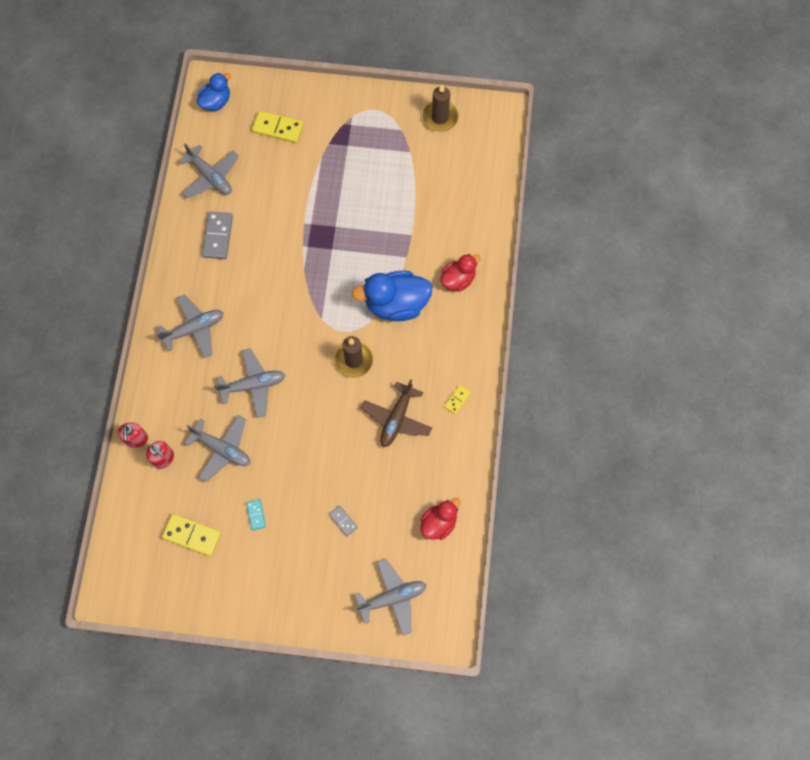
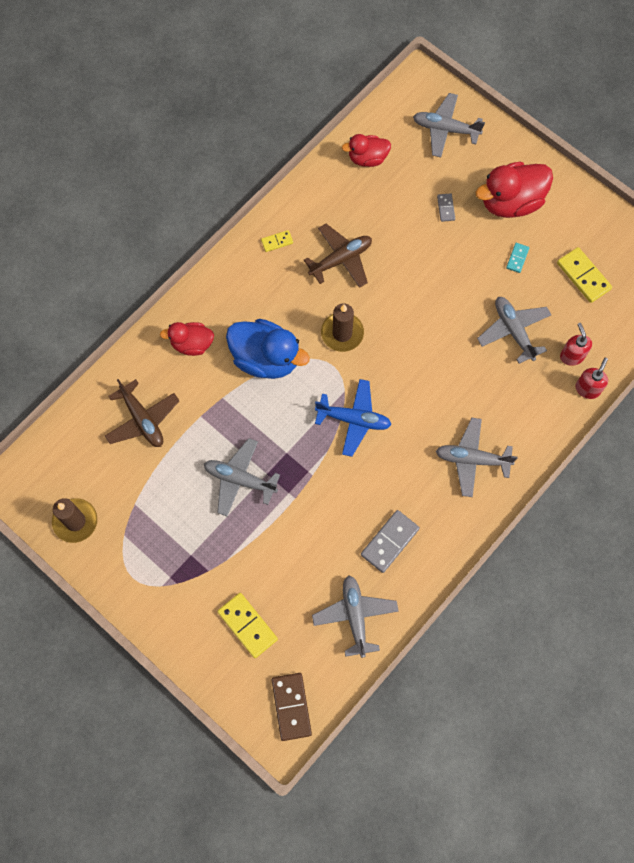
camera: 145 degrees left, 0 degrees up
(216, 102) = (291, 706): blue duck -> brown domino
(253, 385) = (449, 369): grey plane -> grey plane (240, 479)
(292, 564) = (510, 202): none -> red duck
(300, 302) = (353, 419): none -> blue plane
(450, 206) = (142, 419): none -> brown plane

